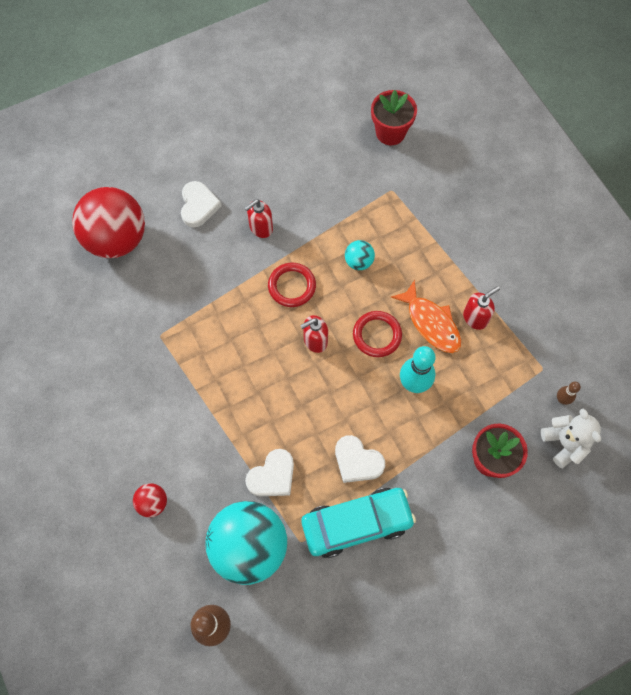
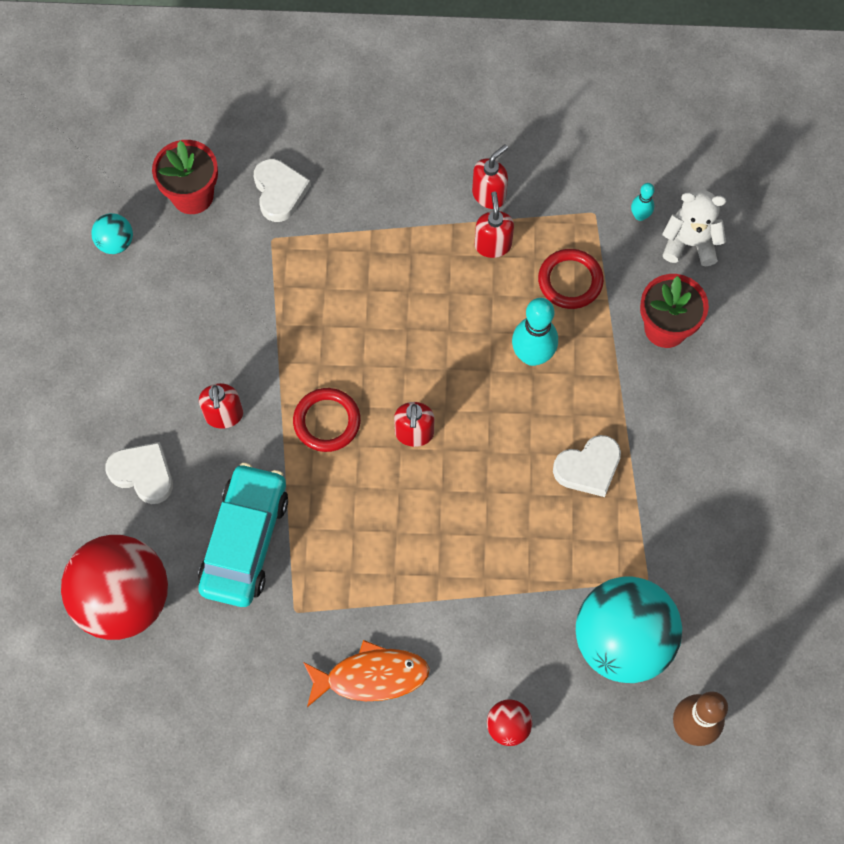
camera: 60 degrees left, 0 degrees up
(272, 476) = (553, 571): white heart -> white heart (279, 192)
(356, 523) = (659, 508): turquoise car -> turquoise car (245, 541)
(358, 262) = (343, 329): turquoise ball -> turquoise ball (116, 243)
(377, 335) = (449, 361): red ring -> red ring (570, 281)
(431, 323) = (470, 295): orange fish -> orange fish (371, 676)
(509, 297) = (489, 195): none -> red soap dispenser
(562, 399) = (640, 216): brown bowling pin -> turquoise bowling pin

